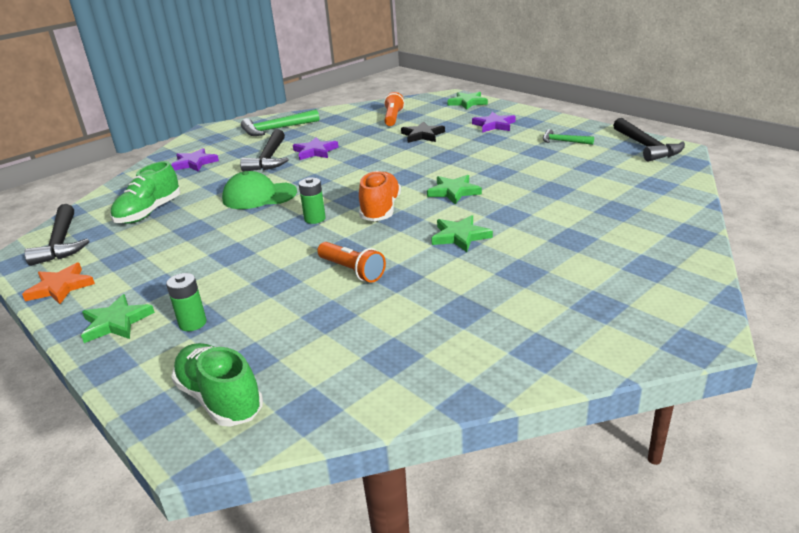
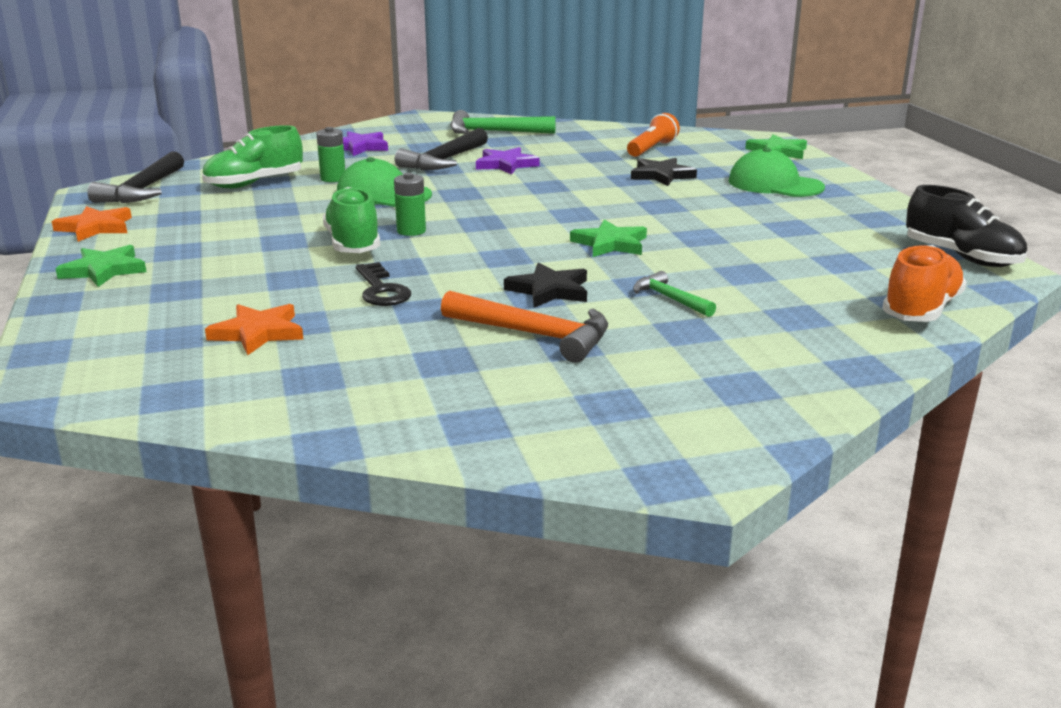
camera: 25 degrees right, 5 degrees down
(192, 323) = (167, 291): green battery -> green battery (333, 178)
(220, 399) = (109, 359): green shoe -> green shoe (353, 244)
(308, 334) = (258, 333): none -> orange star
(352, 271) = (381, 290): orange flashlight -> black key
(380, 210) = (496, 240): orange shoe -> orange shoe (921, 310)
(460, 236) = (549, 290): green star -> black star
(492, 271) = (535, 335): none -> orange hammer
(494, 125) = (775, 184): purple star -> green cap
(563, 141) = (844, 223): green hammer -> green hammer (670, 299)
(646, 147) = (961, 257): black hammer -> black shoe

